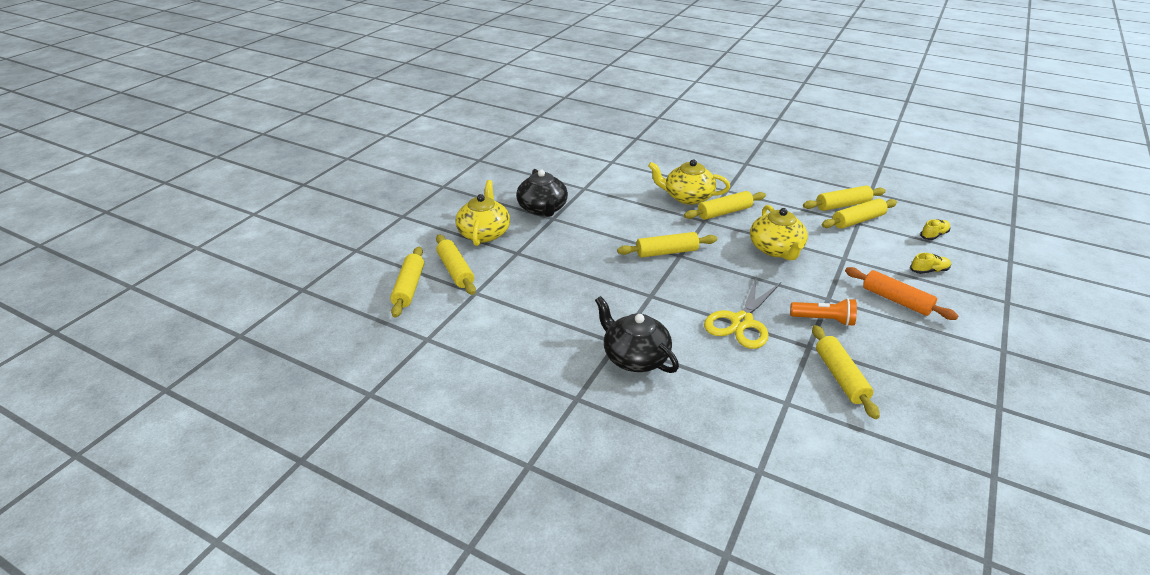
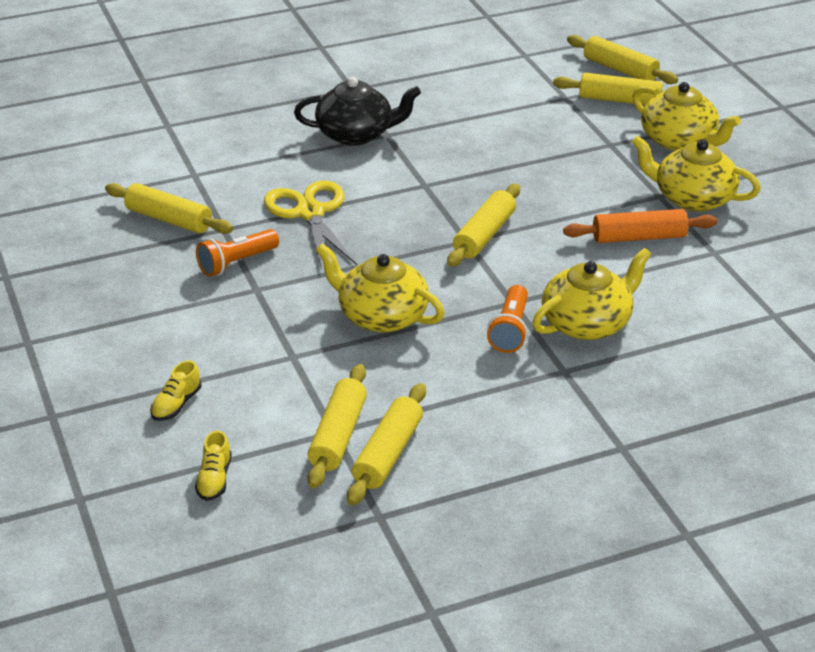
camera: 130 degrees right, 0 degrees up
(542, 209) = (692, 198): black teapot -> yellow teapot
(724, 212) = (510, 330): yellow rolling pin -> orange flashlight
(896, 300) = (183, 333): orange rolling pin -> orange rolling pin (639, 237)

